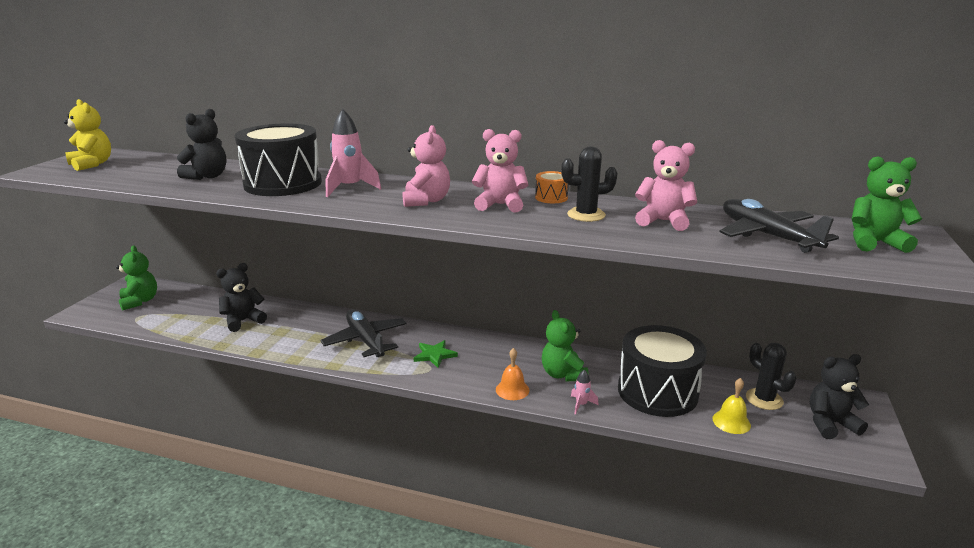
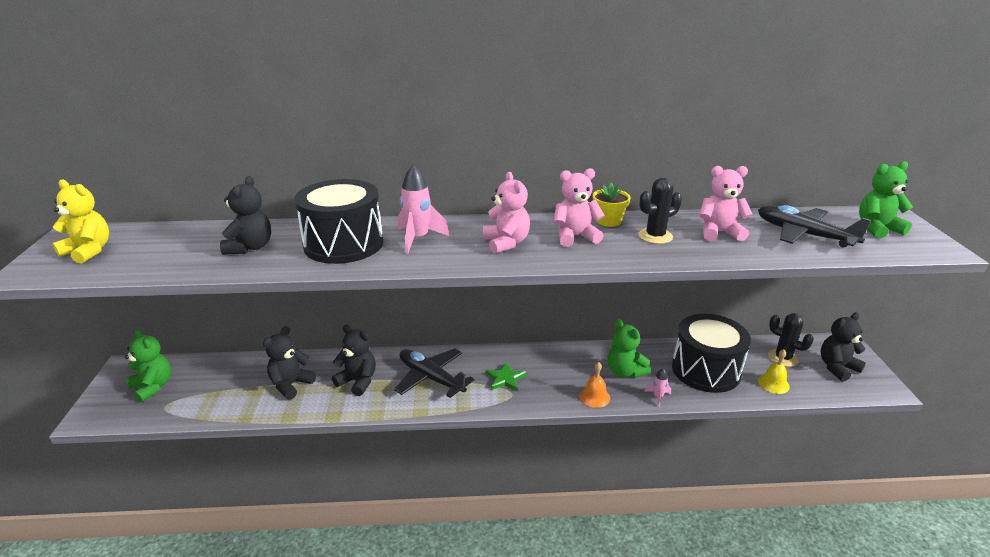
camera: 20 degrees left, 5 degrees up
(300, 330) = (358, 381): none -> black teddy bear
(551, 197) = (608, 221): orange drum -> yellow flower pot

